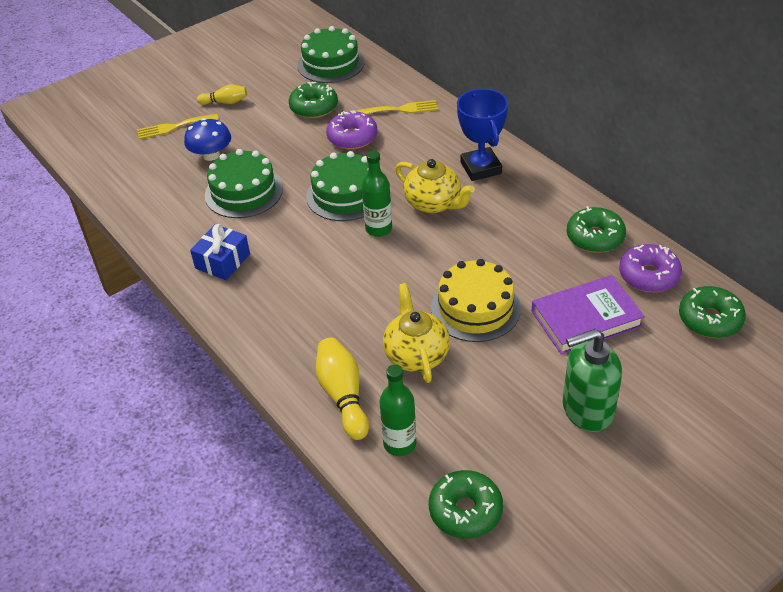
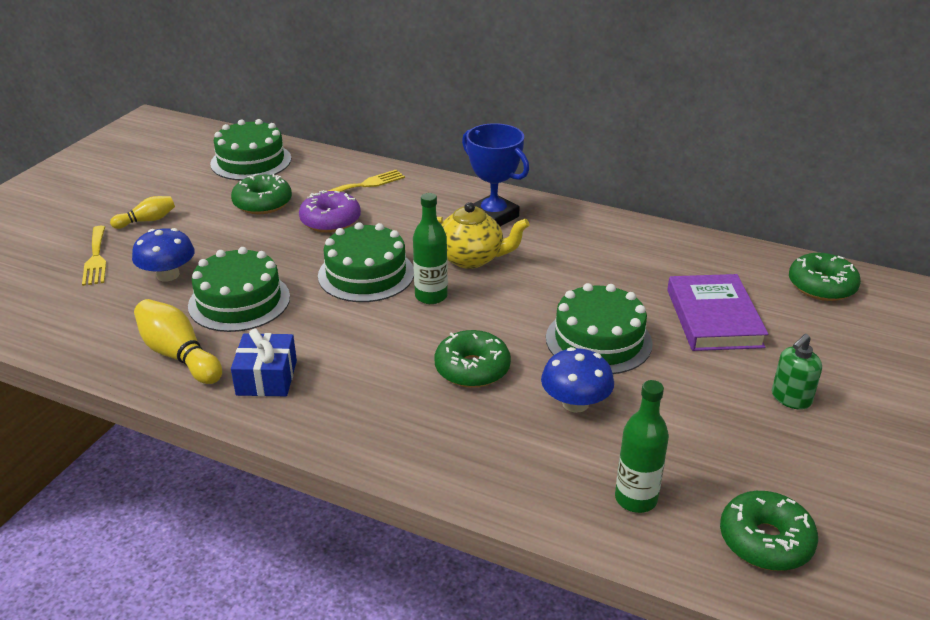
camera: 30 degrees left, 10 degrees down
(174, 127) = (96, 258): yellow fork -> yellow fork turned 60 degrees counterclockwise
(343, 396) = (530, 472): yellow bowling pin -> yellow bowling pin (179, 355)
(416, 354) = (575, 403): yellow teapot -> blue mushroom
(475, 308) = (598, 340): yellow cake -> green cake
(586, 319) = (714, 318): purple book -> purple book turned 45 degrees counterclockwise
(587, 410) = (791, 398): green soap dispenser -> green soap dispenser, size x0.59
(595, 237) = (657, 247): green donut -> green donut (472, 369)
(648, 275) = (735, 266): purple donut -> none

